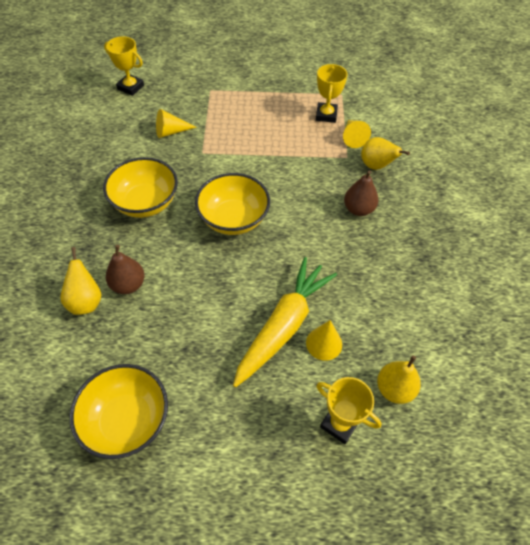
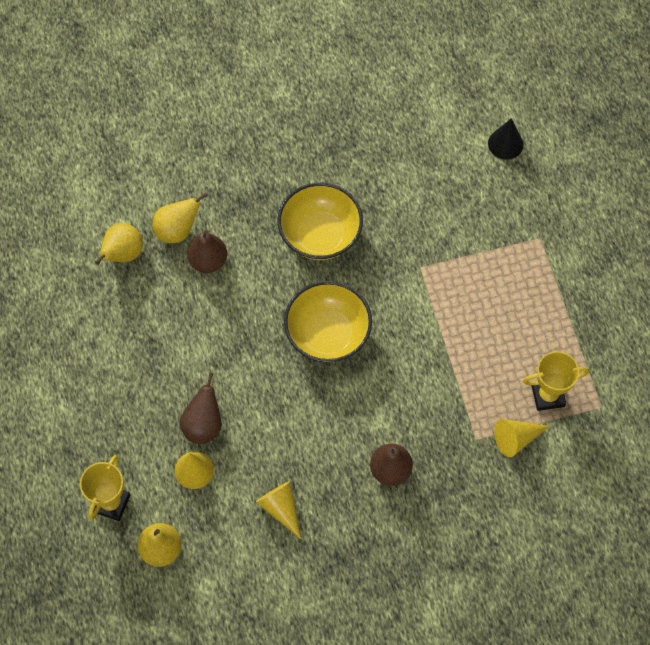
camera: 75 degrees right, 10 degrees up
(126, 421) = (67, 316): yellow bowl -> none
(130, 87) = (505, 144): yellow trophy -> black cone
(171, 132) = (442, 220): yellow cone -> yellow cone (280, 508)
(283, 325) = (203, 425): yellow carrot -> brown pear
(376, 166) = (473, 478): yellow pear -> yellow pear (123, 254)

